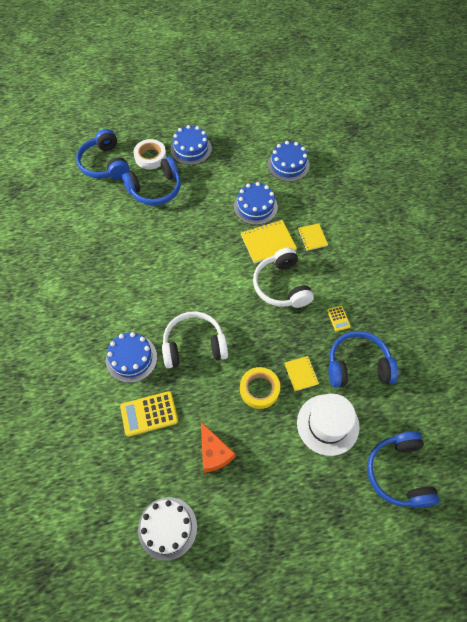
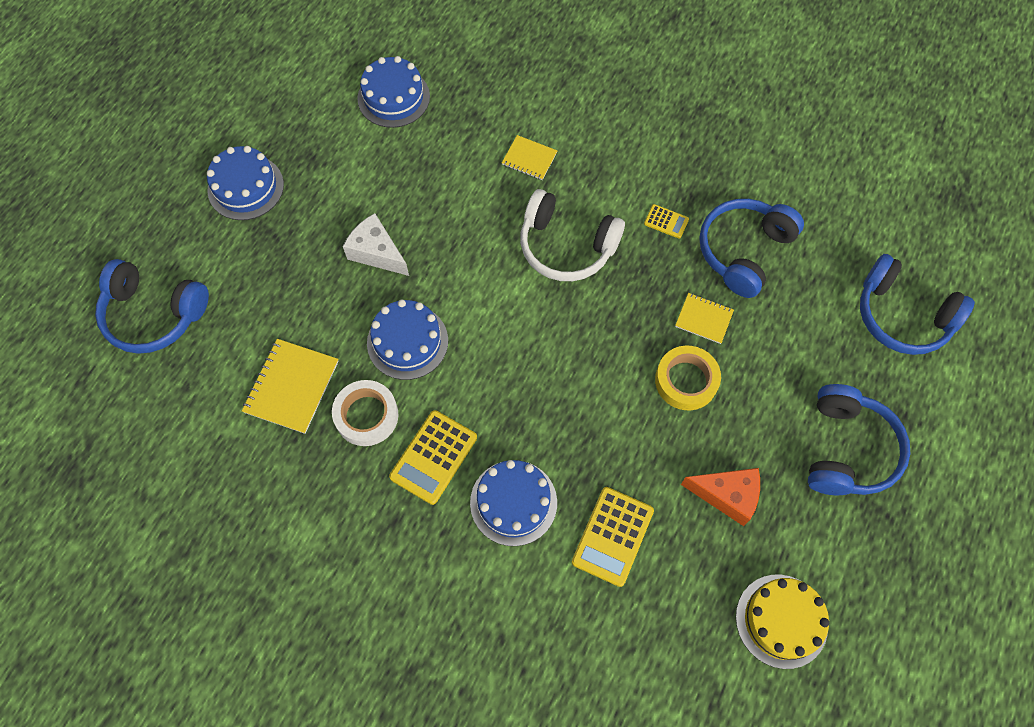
camera: 50 degrees left, 5 degrees up
(127, 310) = (434, 457): none -> yellow calculator
(150, 157) = (205, 247): white tape -> white tape (366, 415)
(155, 189) = (269, 281): blue headphones -> blue headphones (847, 449)
(167, 528) = (781, 621): white cake -> yellow cake
(194, 345) = (561, 411): white headphones -> none
(205, 216) = (376, 253): none -> white cheese
(255, 207) = (421, 184): blue cake -> blue cake (407, 342)
(268, 242) = (489, 212): yellow notebook -> yellow notebook (292, 387)
(328, 424) = (790, 341): white hat -> none

